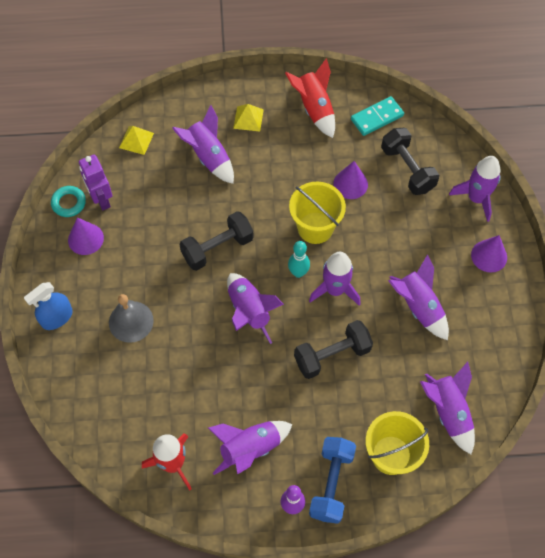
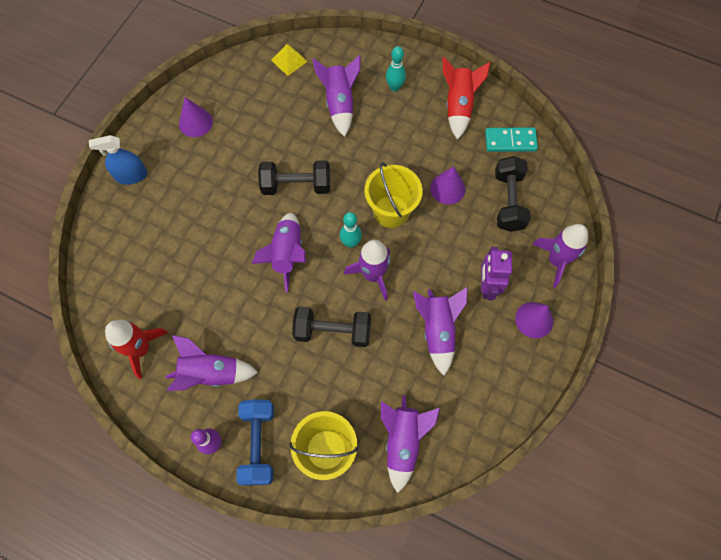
camera: 30 degrees right, 5 degrees up
(69, 203) = (201, 86): turquoise ring -> none
(101, 199) = (229, 96): purple robot -> purple robot (487, 286)
(131, 321) = (186, 210): grey bell -> none
(248, 119) = (394, 87): yellow pyramid -> turquoise bowling pin
(331, 483) = (258, 444): blue dumbbell -> blue dumbbell turned 45 degrees counterclockwise

